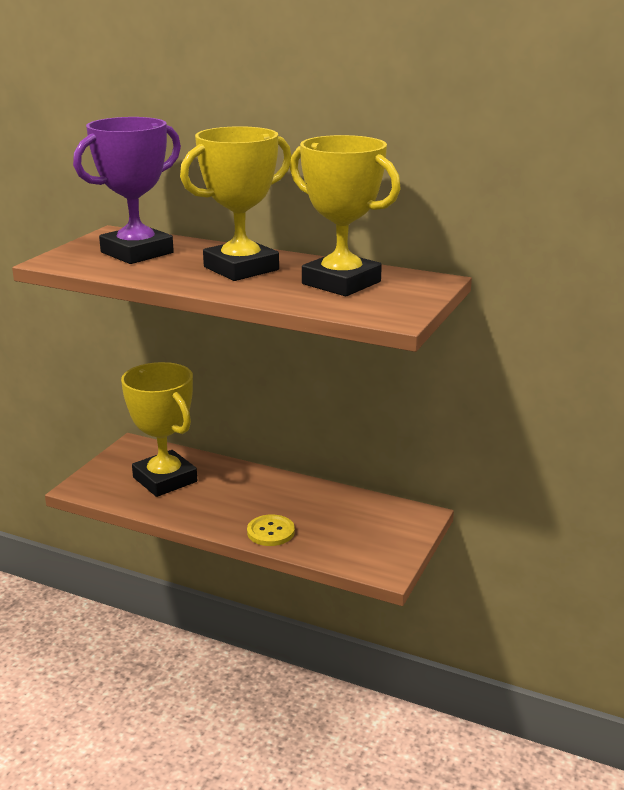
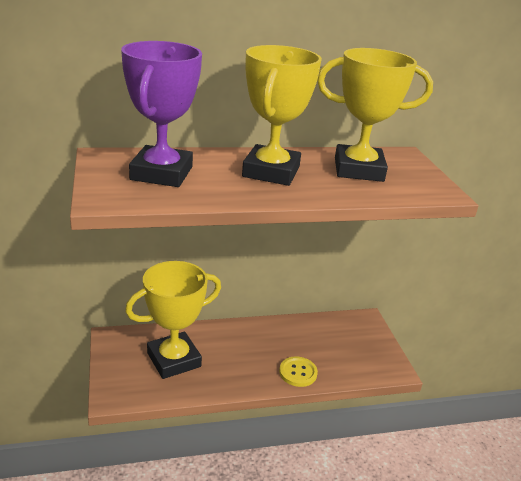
camera: 40 degrees left, 5 degrees up
(165, 479) = (174, 360): yellow trophy -> yellow trophy turned 45 degrees counterclockwise

